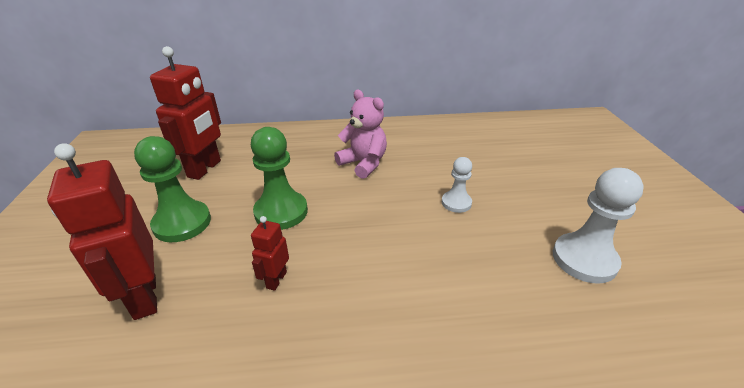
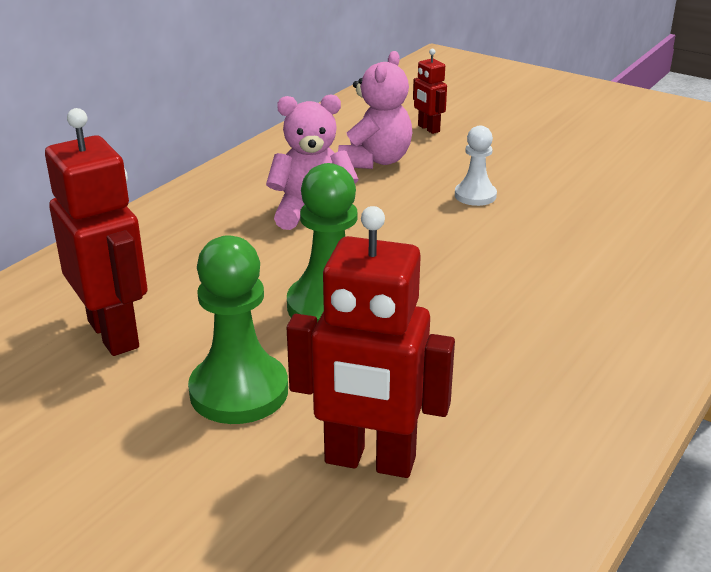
camera: 50 degrees left, 5 degrees down
(276, 280) = (459, 352): red robot -> red robot (428, 129)
(442, 154) = (375, 161): none -> pink teddy bear
(584, 259) = (635, 180): white pawn -> none

